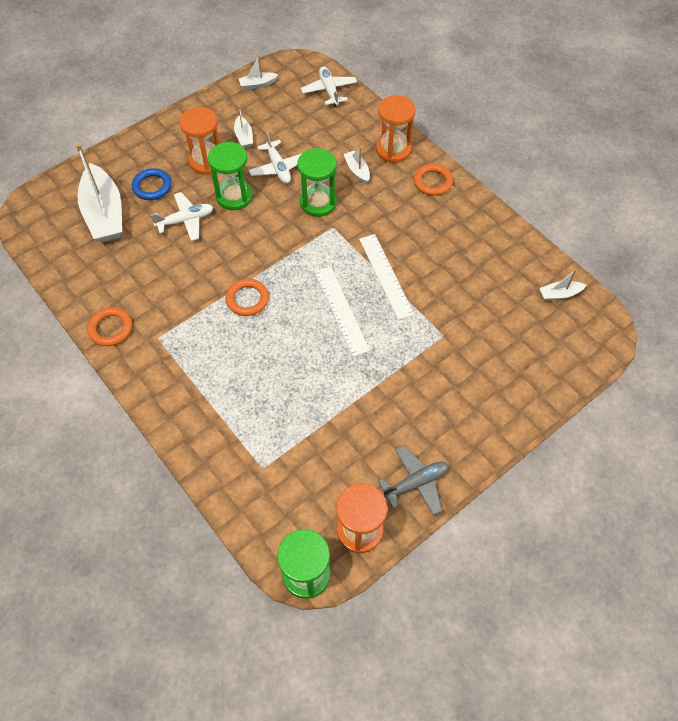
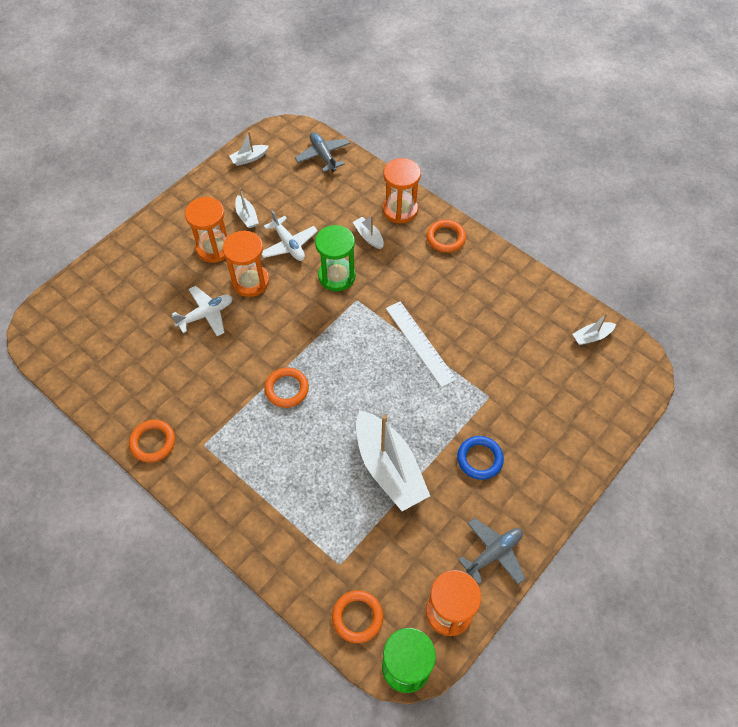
camera: 10 degrees left, 0 degrees up
(104, 213) = (120, 319): white boat -> white boat (389, 467)
(152, 186) = (163, 283): blue ring -> blue ring (479, 459)
(234, 196) = (250, 281): green hourglass -> orange hourglass
(269, 519) = (357, 617): none -> orange ring
(329, 90) = (323, 155): white plane -> grey plane
(341, 310) = (383, 386): white ruler -> none

